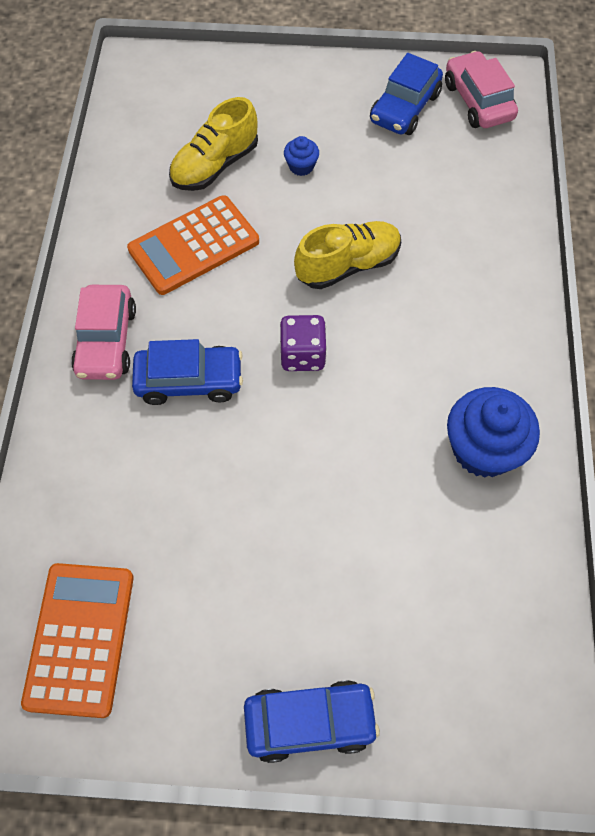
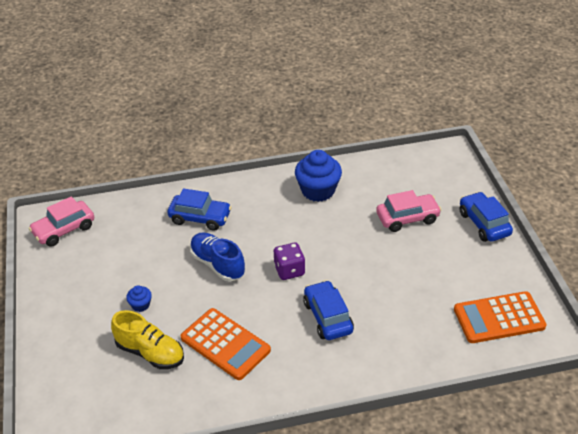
camera: 105 degrees left, 20 degrees down
(106, 341) = (316, 368): pink car -> pink car (407, 218)
(348, 265) = (217, 264): yellow shoe -> blue shoe
(404, 108) = (76, 263): blue car -> blue car (200, 218)

